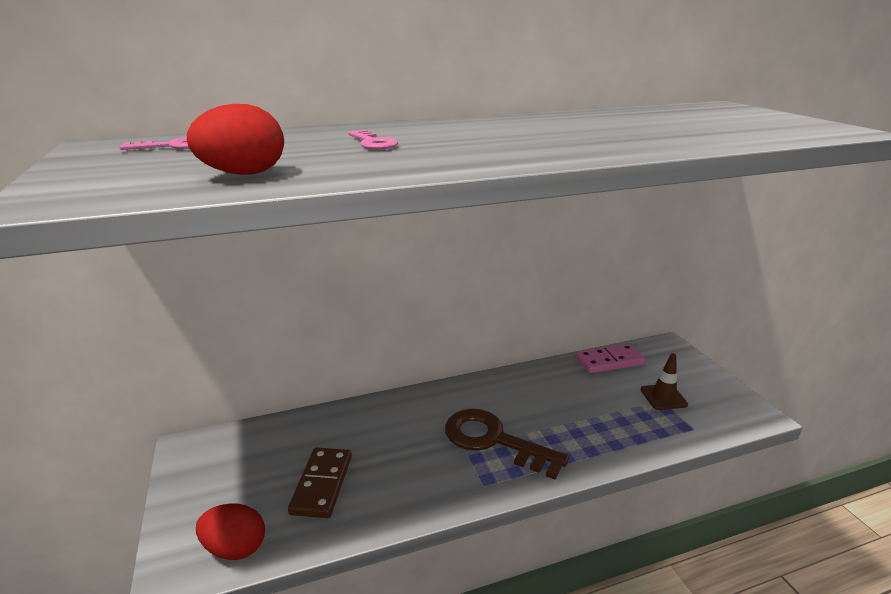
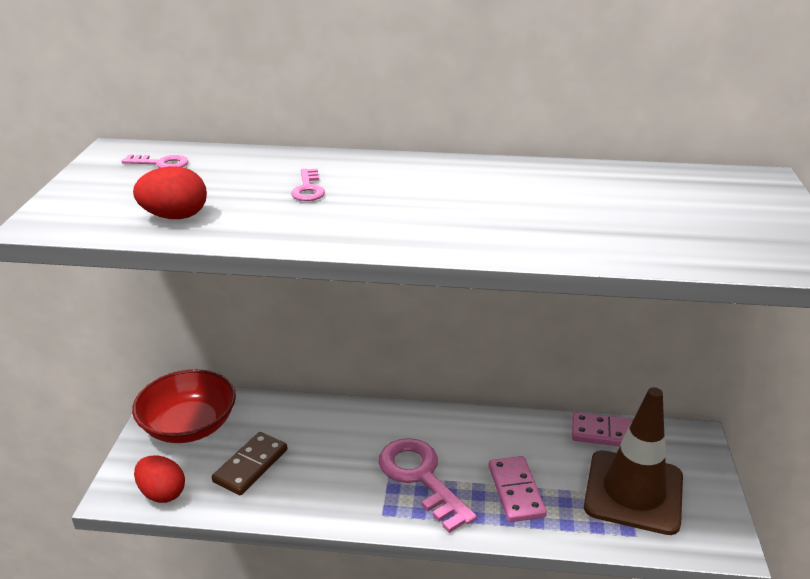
camera: 25 degrees right, 5 degrees up
(228, 466) = (189, 425): none -> red bowl
(494, 441) = (421, 478): brown key -> pink key
(579, 425) = (515, 491): none -> pink domino
(663, 397) = (633, 492): brown traffic cone -> brown traffic cone, size x2.20

